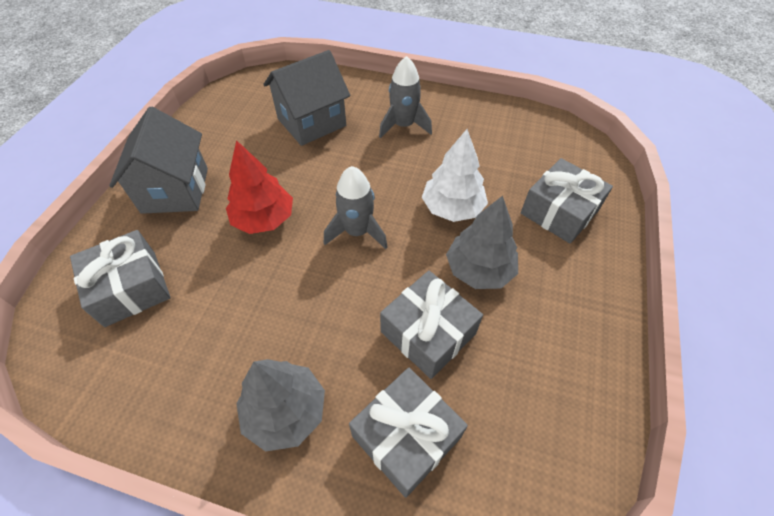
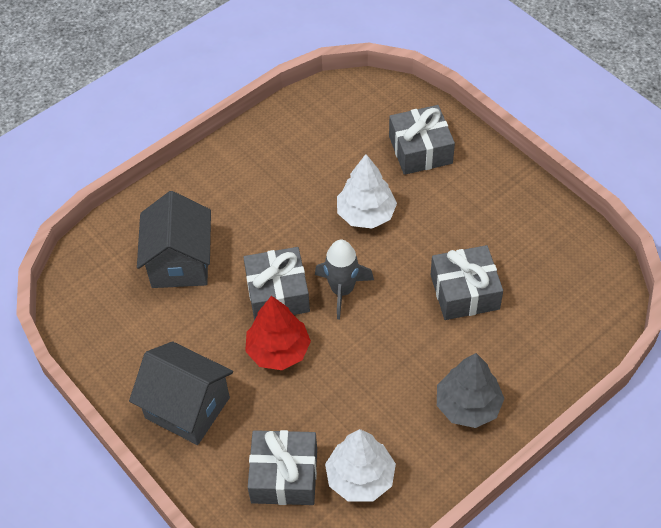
camera: 55 degrees left, 0 degrees up
(150, 352) = (360, 478): none -> white tree
(403, 126) = (244, 195): grey rocket -> none
(406, 436) = (529, 344): grey gift -> grey gift (277, 293)
(479, 270) = (435, 232): grey tree -> none

